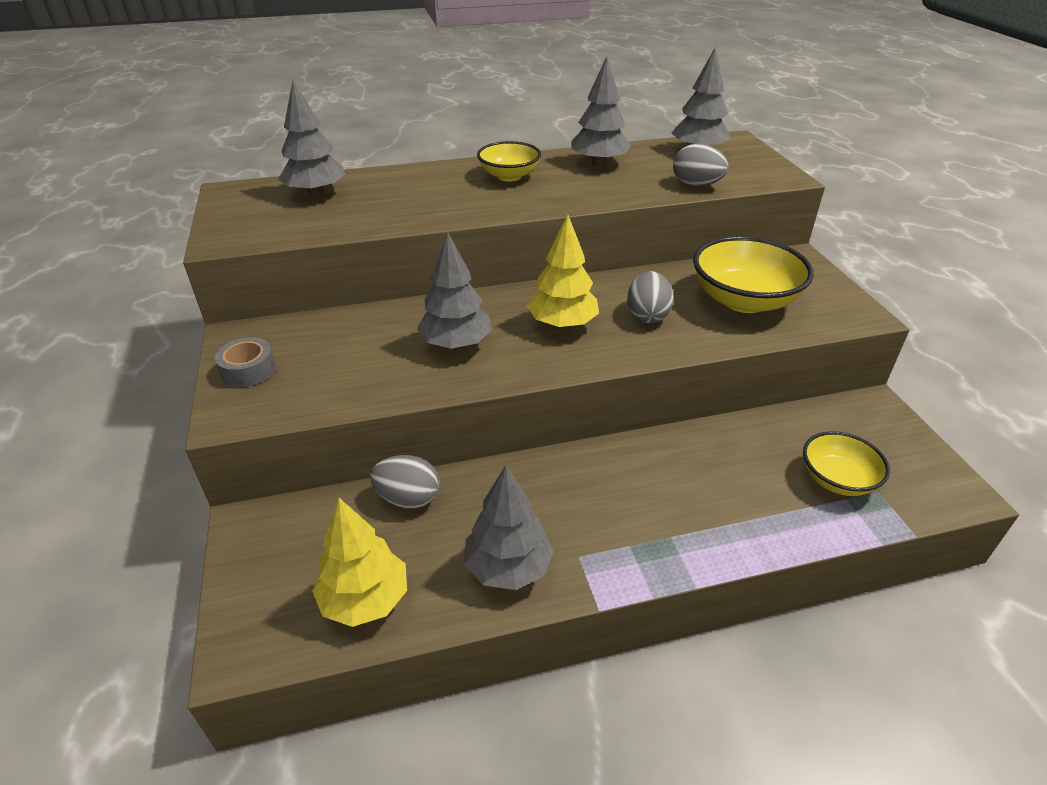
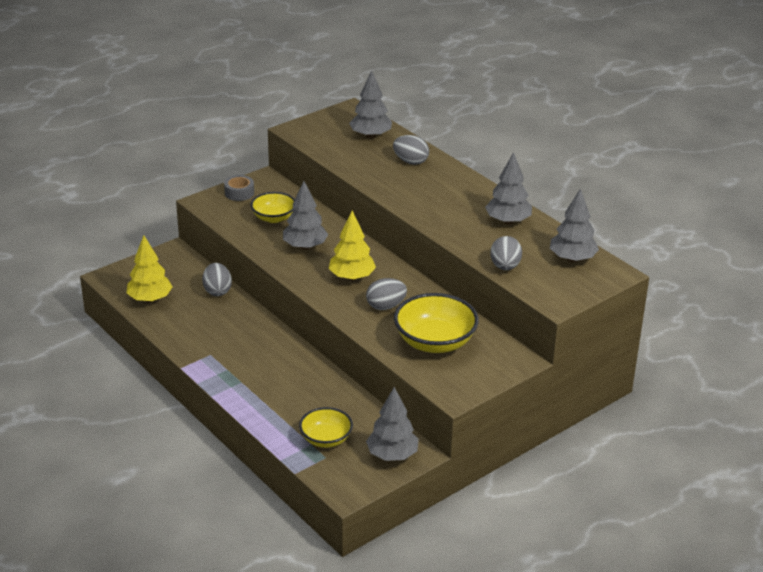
camera: 65 degrees right, 5 degrees down
(411, 184) = (410, 161): none -> grey egg
(508, 567) = (191, 334): grey tree -> grey tree (392, 455)
(509, 176) = (454, 192): yellow bowl -> yellow bowl (274, 218)

